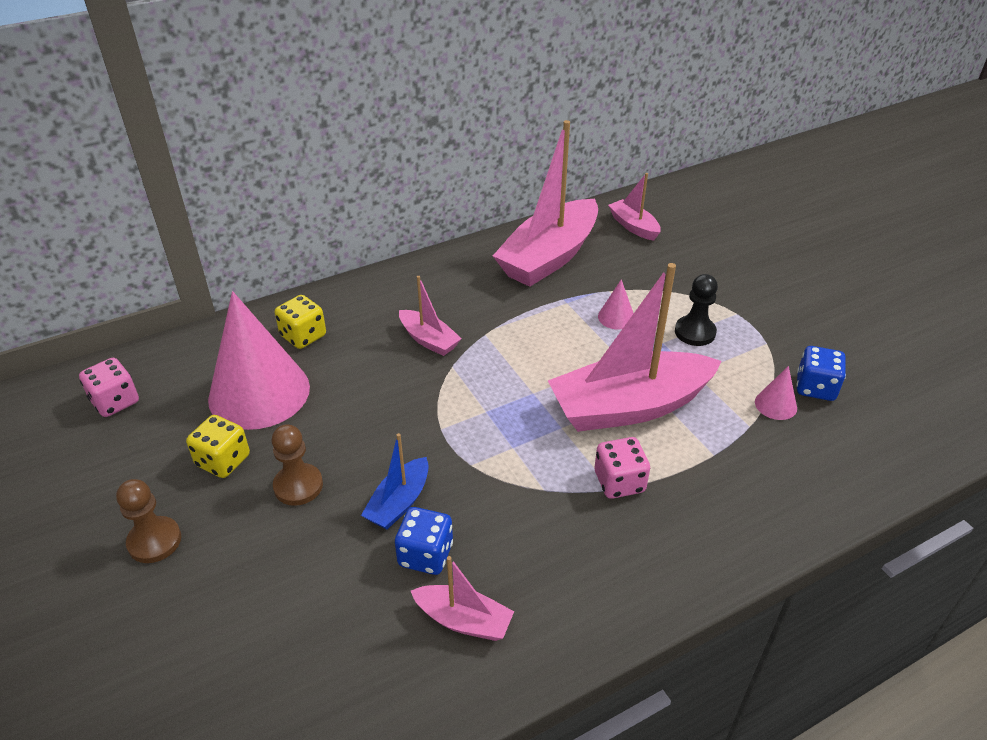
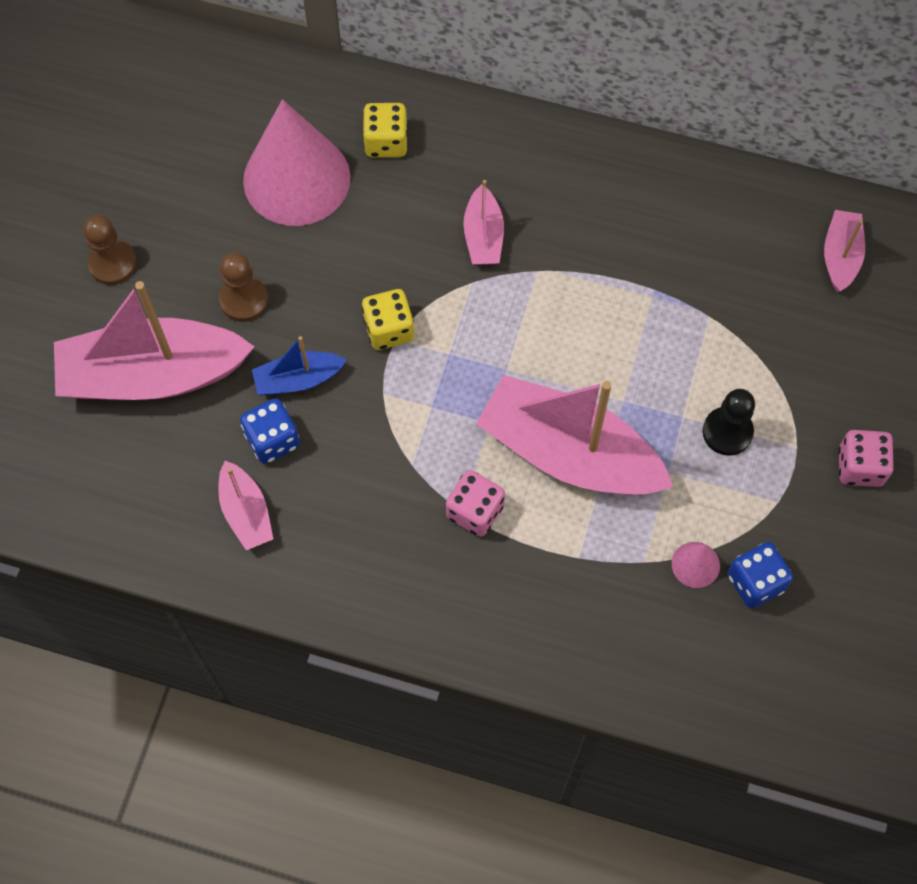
camera: 45 degrees right, 25 degrees up
(115, 402) = (187, 97): pink dice -> pink dice (860, 467)
(223, 461) = (214, 228): yellow dice -> yellow dice (389, 329)
(549, 257) = (704, 226): pink boat -> pink boat (152, 375)
(616, 317) = (677, 353): pink cone -> none

